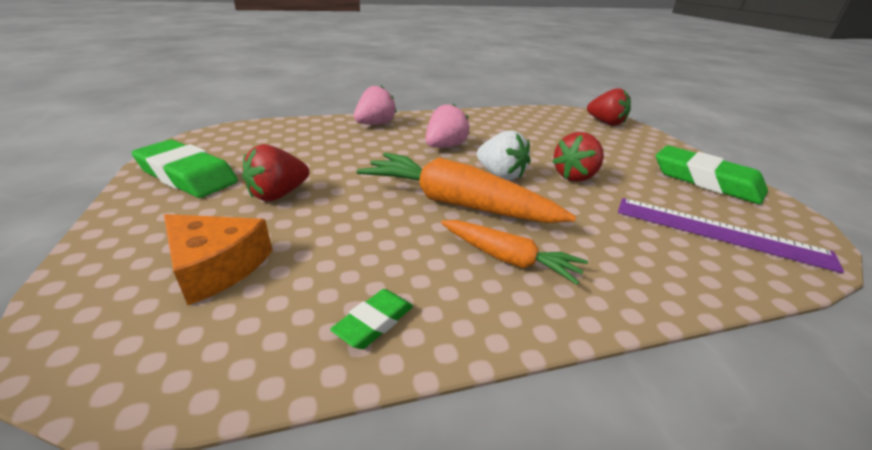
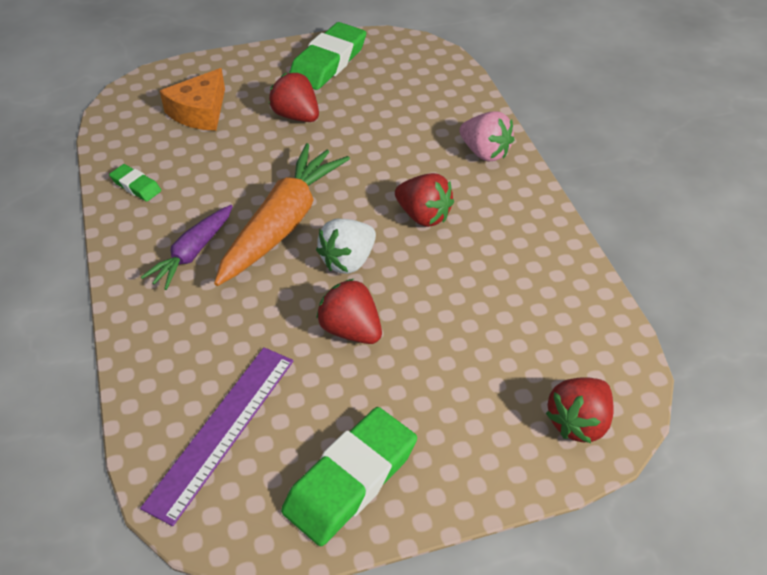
camera: 90 degrees right, 15 degrees up
(445, 146) = (423, 216): pink strawberry -> red strawberry
(508, 258) = (193, 253): orange carrot -> purple carrot

